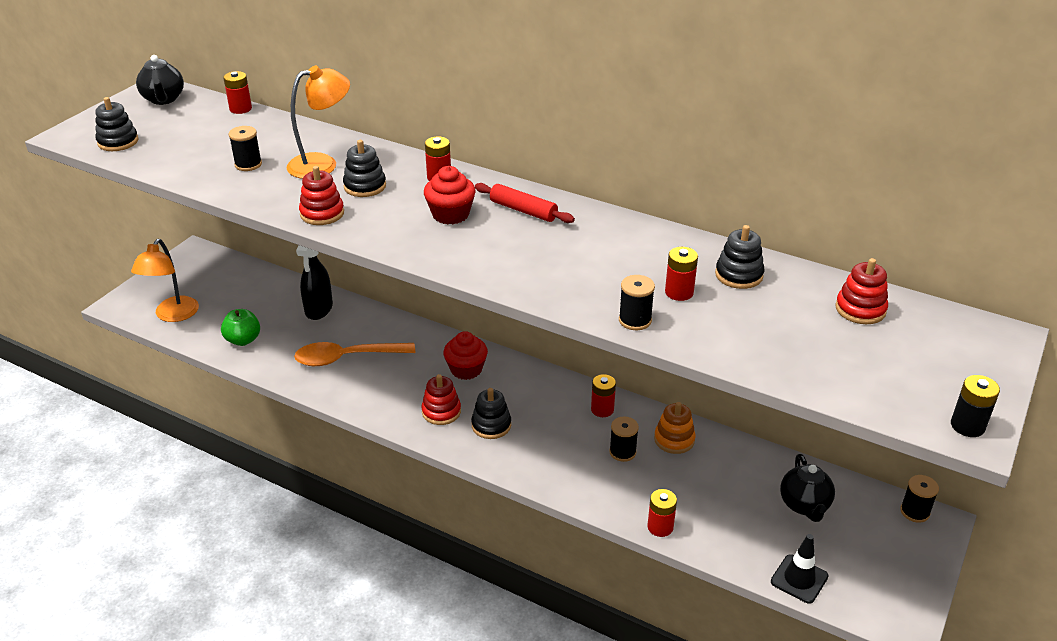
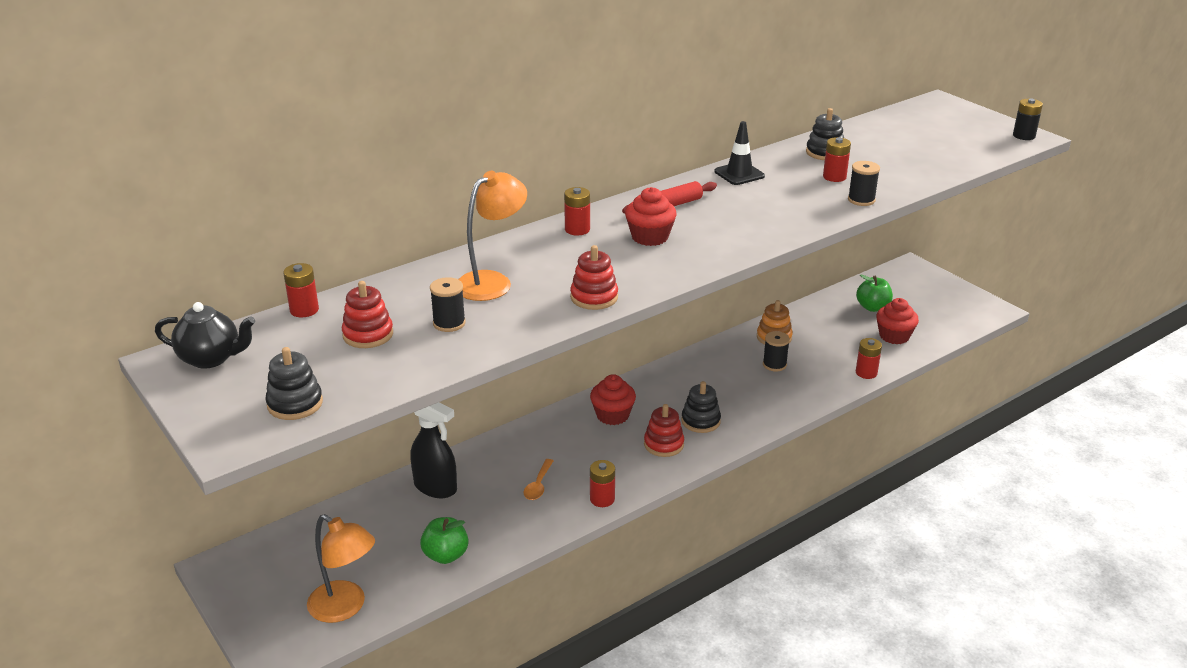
camera: 65 degrees left, 5 degrees down
(322, 164) = (492, 282): orange lamp -> orange lamp turned 45 degrees clockwise
(346, 358) = (538, 485): orange spoon -> orange spoon, size x0.50
(365, 186) = (560, 267): black stacking toy -> none
(602, 409) = (717, 359): red battery -> red battery (602, 499)
(756, 536) = (894, 336): none -> red cupcake
(799, 579) = (941, 333): black traffic cone -> black traffic cone (739, 174)
(804, 505) = (872, 307): black teapot -> green apple
(860, 309) = (890, 129): red stacking toy -> red stacking toy (368, 335)
(914, 512) = (898, 270): black spool -> none

